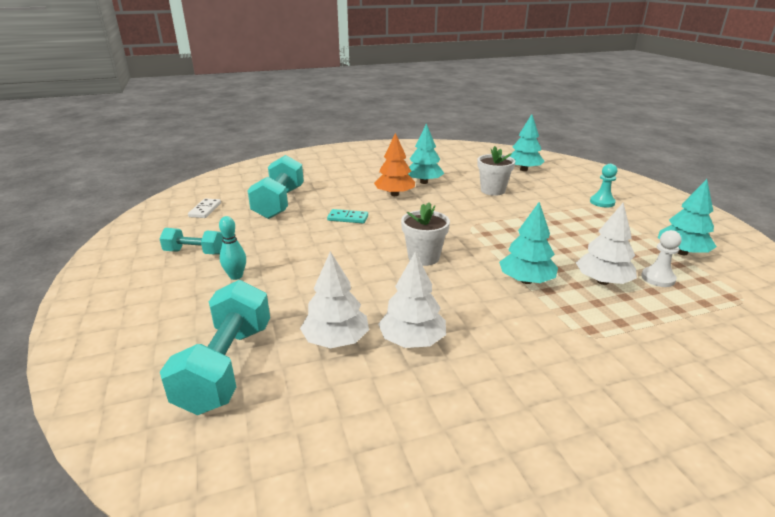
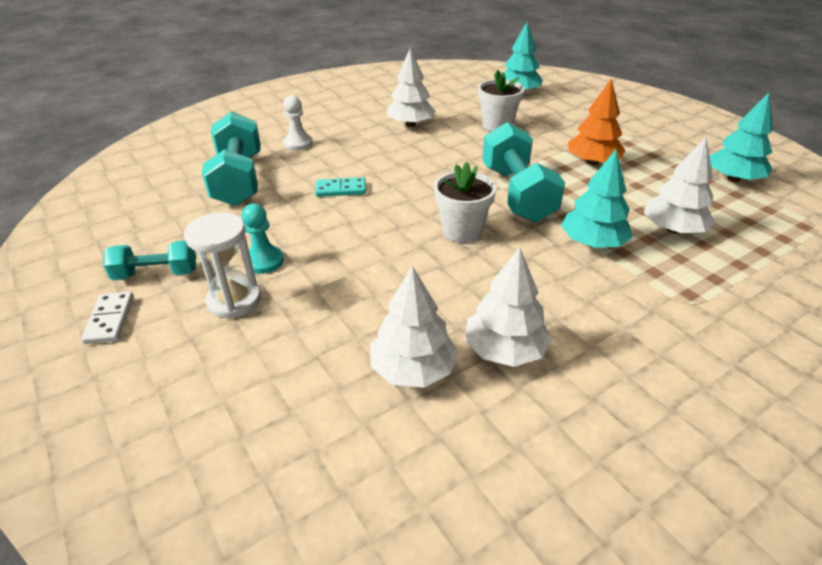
camera: 15 degrees left, 10 degrees up
(205, 210) = (138, 205): white domino -> white domino (110, 320)
(227, 366) = (290, 439): turquoise dumbbell -> turquoise dumbbell (517, 193)
(236, 276) = (234, 300): turquoise bowling pin -> white hourglass
(394, 194) = (383, 147): orange tree -> orange tree (592, 162)
(424, 182) = (410, 124): turquoise tree -> white tree
(602, 202) = (623, 126): turquoise pawn -> turquoise pawn (264, 261)
(658, 278) = (725, 215): white pawn -> white pawn (298, 143)

